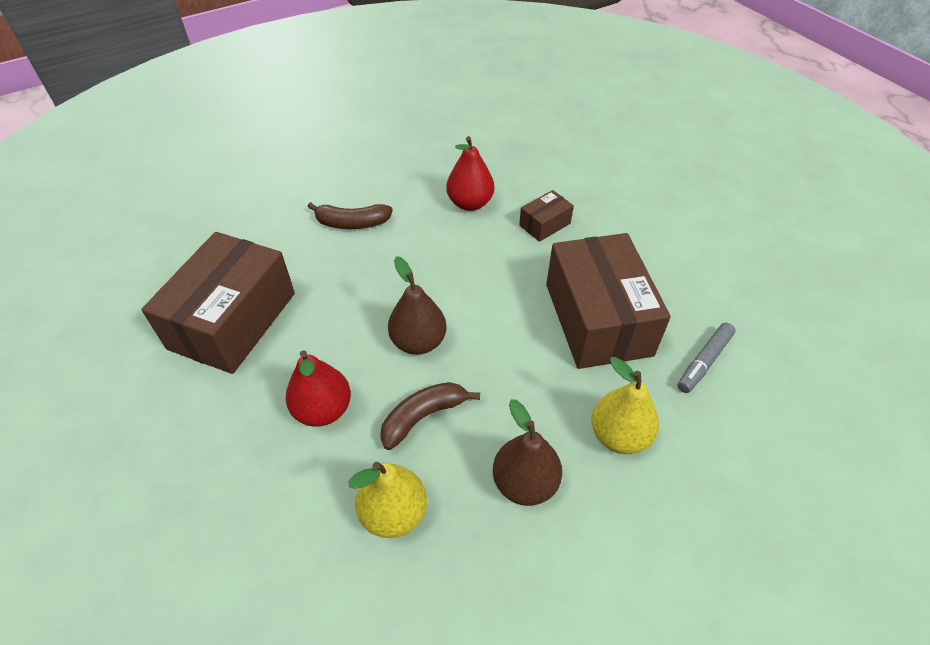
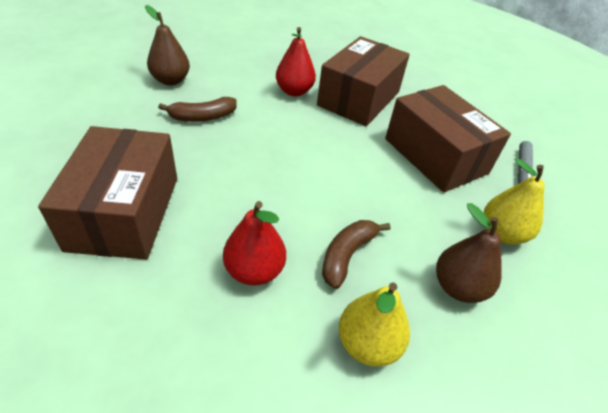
camera: 25 degrees left, 5 degrees down
(418, 342) = (309, 197): brown pear -> brown pear (171, 80)
(544, 224) = (359, 99): brown box -> brown box, size x2.25

